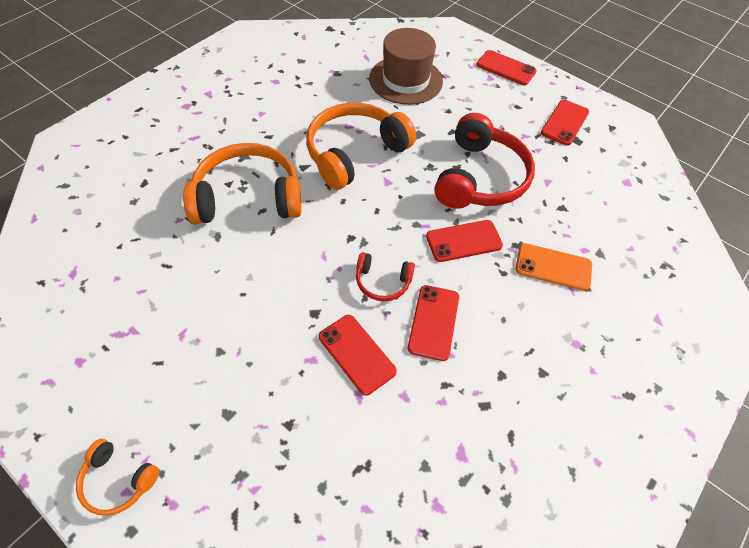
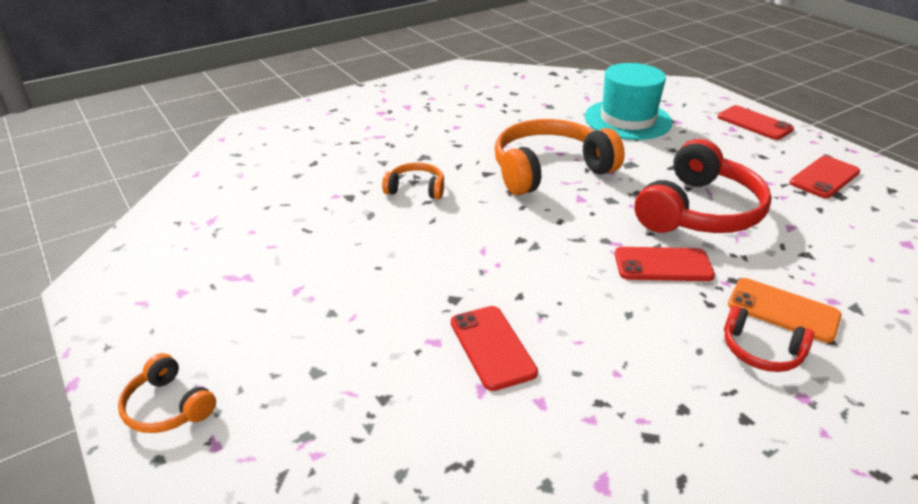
camera: 20 degrees right, 20 degrees down
(248, 197) = (416, 189): orange headphones -> orange headphones, size x0.48
(382, 282) = (547, 285): red headphones -> red headphones (761, 351)
(405, 80) = (627, 119): brown hat -> turquoise hat
(433, 322) = (601, 335): red phone -> none

